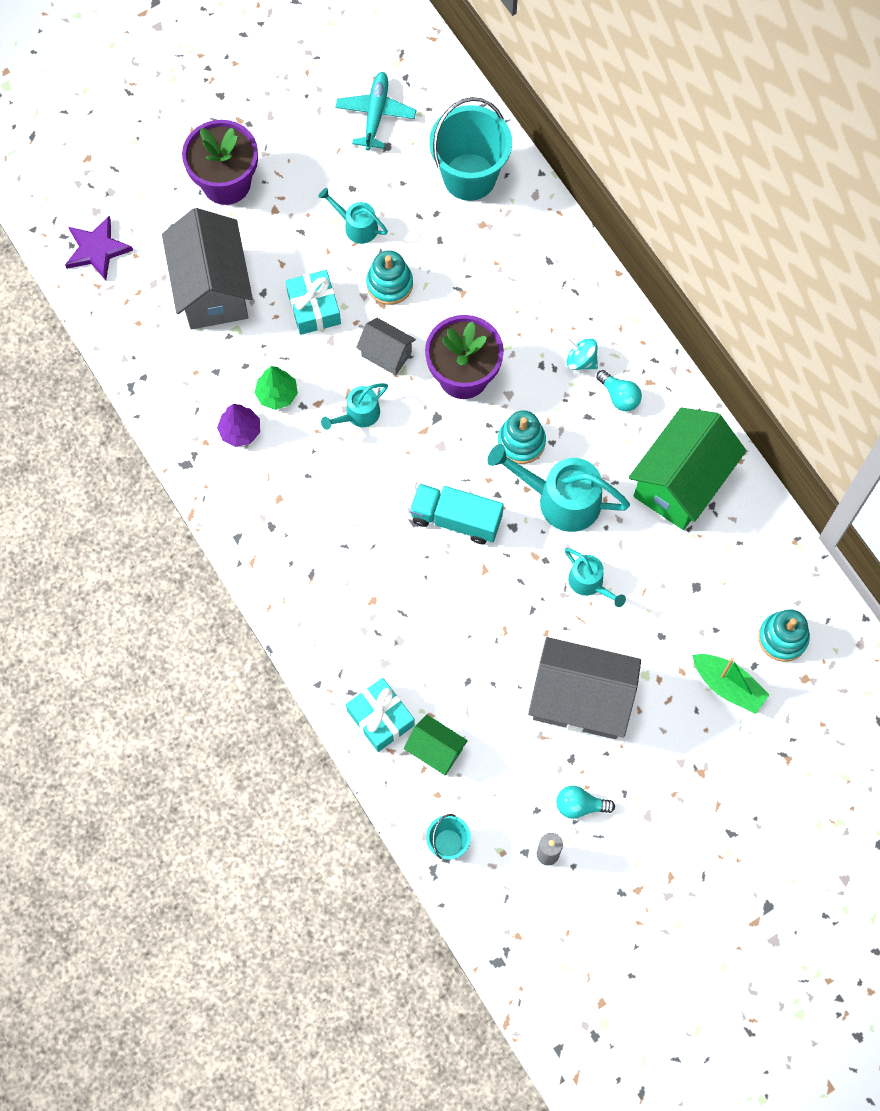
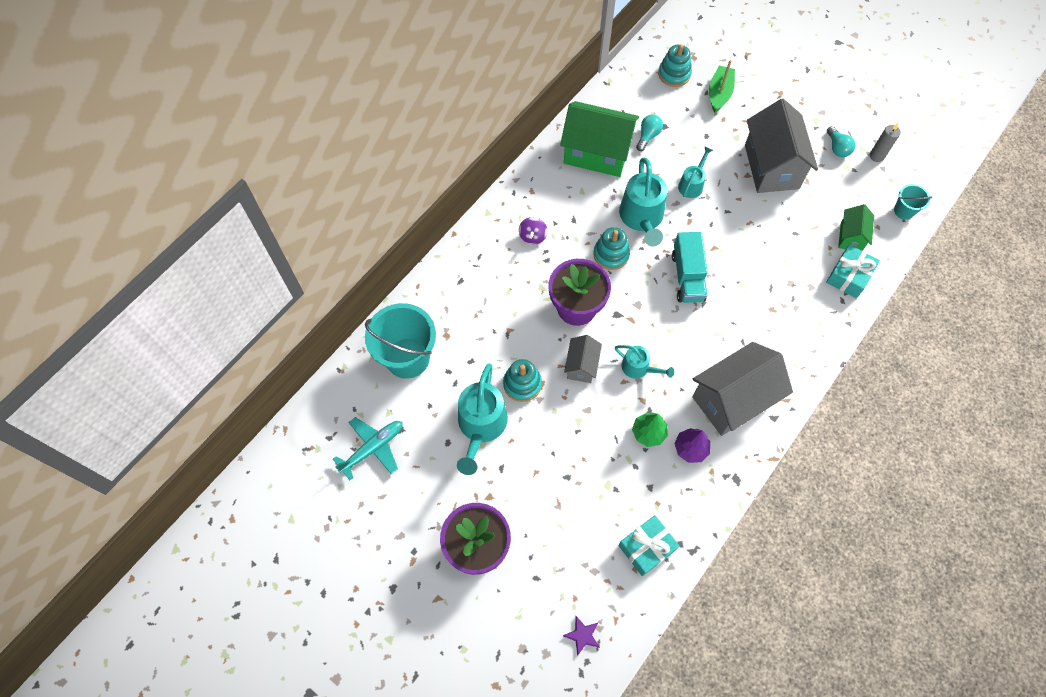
camera: 110 degrees left, 5 degrees down
(97, 250) = (582, 635): purple star -> purple star, size x0.60
(212, 289) = (580, 519): grey house -> grey house (732, 399)
(314, 308) = (565, 432): turquoise gift -> turquoise gift (647, 548)
(356, 226) = (481, 426): turquoise watering can -> turquoise watering can, size x1.79
(375, 115) = (372, 448): turquoise plane -> turquoise plane turned 150 degrees clockwise
(581, 360) = (533, 236): turquoise spinning top -> purple spinning top
(619, 396) = (550, 205): turquoise light bulb -> turquoise light bulb (648, 136)

